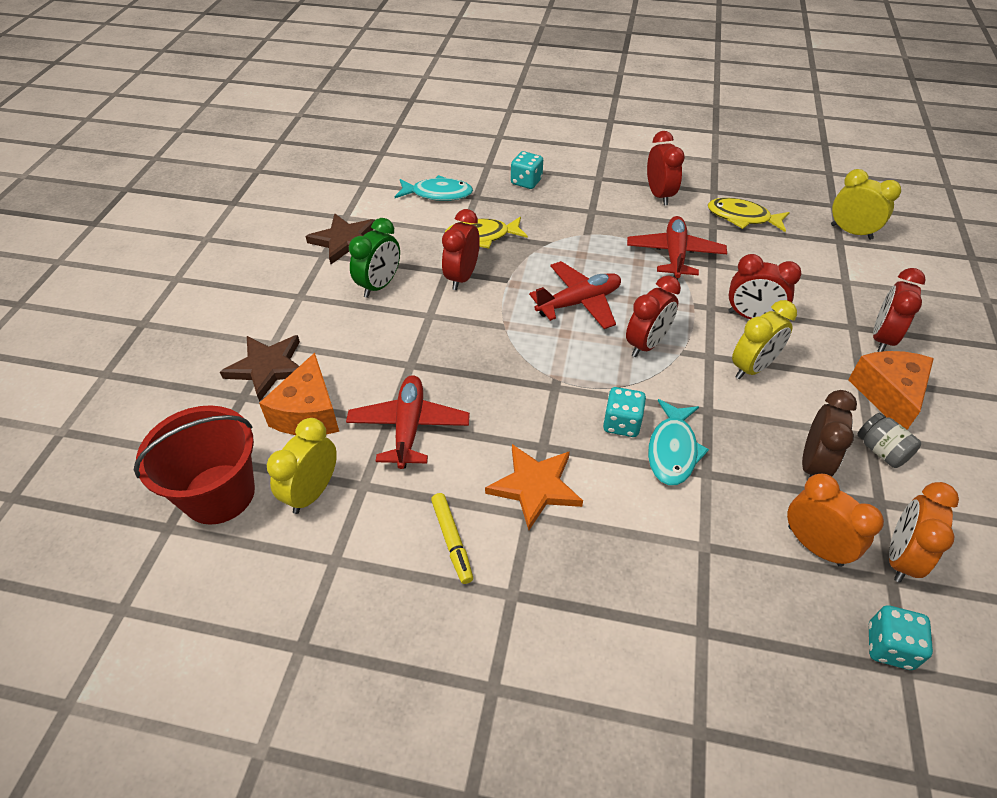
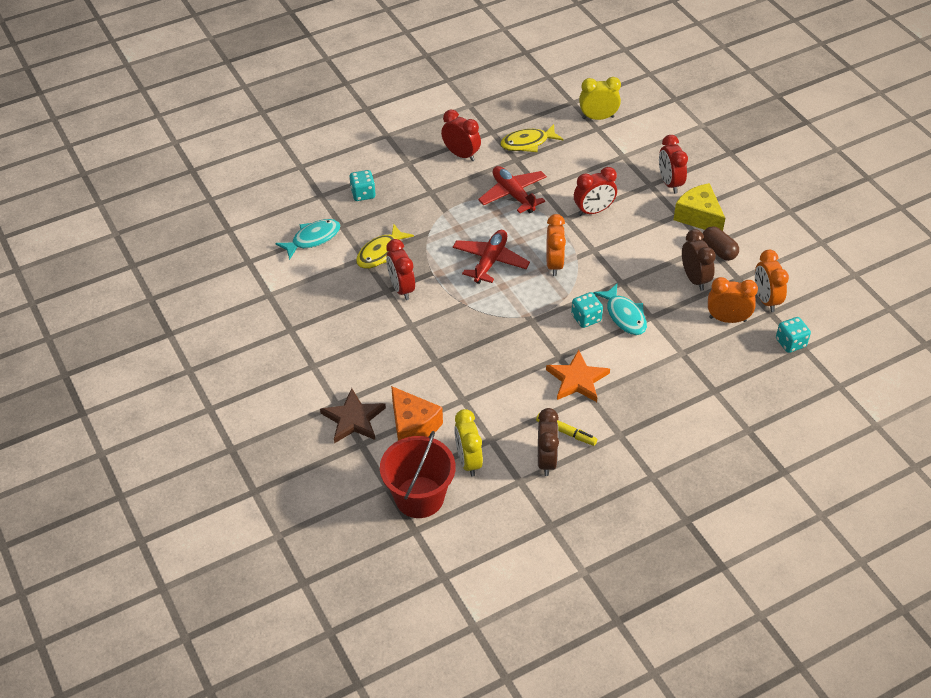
camera: 40 degrees left, 0 degrees up
(345, 241) = (292, 311): brown star -> none
(379, 285) = (356, 326): green clock -> none
(391, 558) = (546, 460): none -> brown clock
(409, 427) = (478, 395): red plane -> none
(646, 344) = (554, 264): red clock -> orange clock
(752, 368) = (621, 243): yellow clock -> none
(881, 451) = (719, 251): grey jar -> brown capsule
(888, 395) = (698, 217): orange cheese -> yellow cheese

